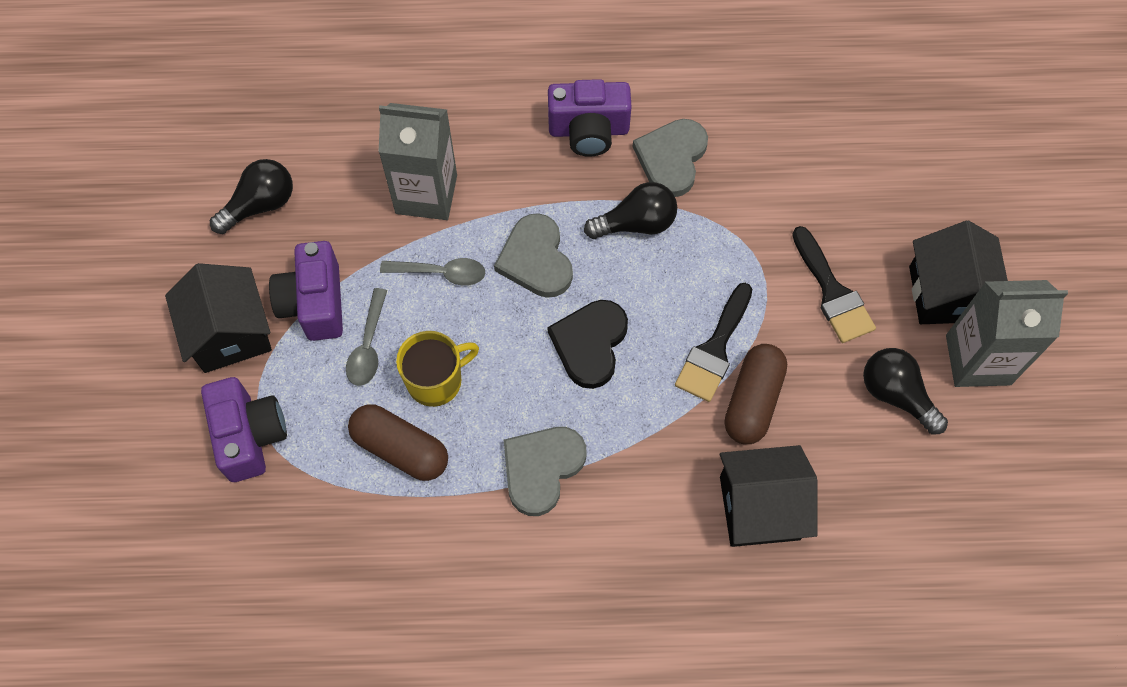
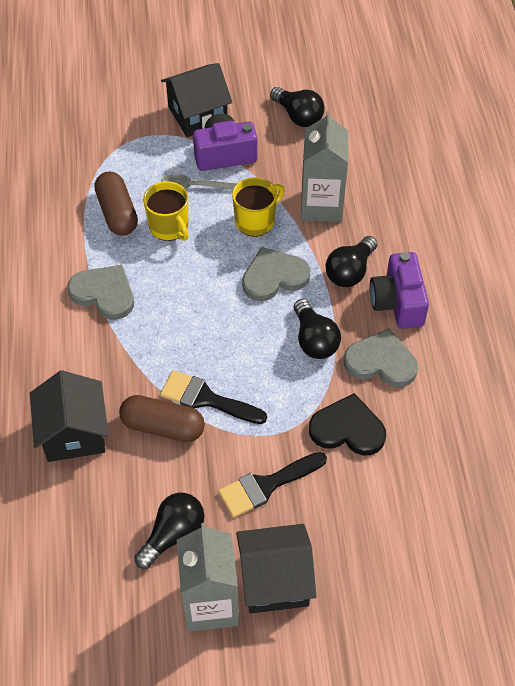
camera: 85 degrees right, 10 degrees down
(250, 436) = (124, 135): purple camera -> none
(400, 449) = (117, 213): brown capsule -> brown capsule turned 45 degrees counterclockwise
(441, 273) = (255, 221): grey spoon -> yellow mug
(536, 174) = (350, 271): none -> black light bulb
(590, 344) = (205, 316): black heart -> black heart (347, 429)

